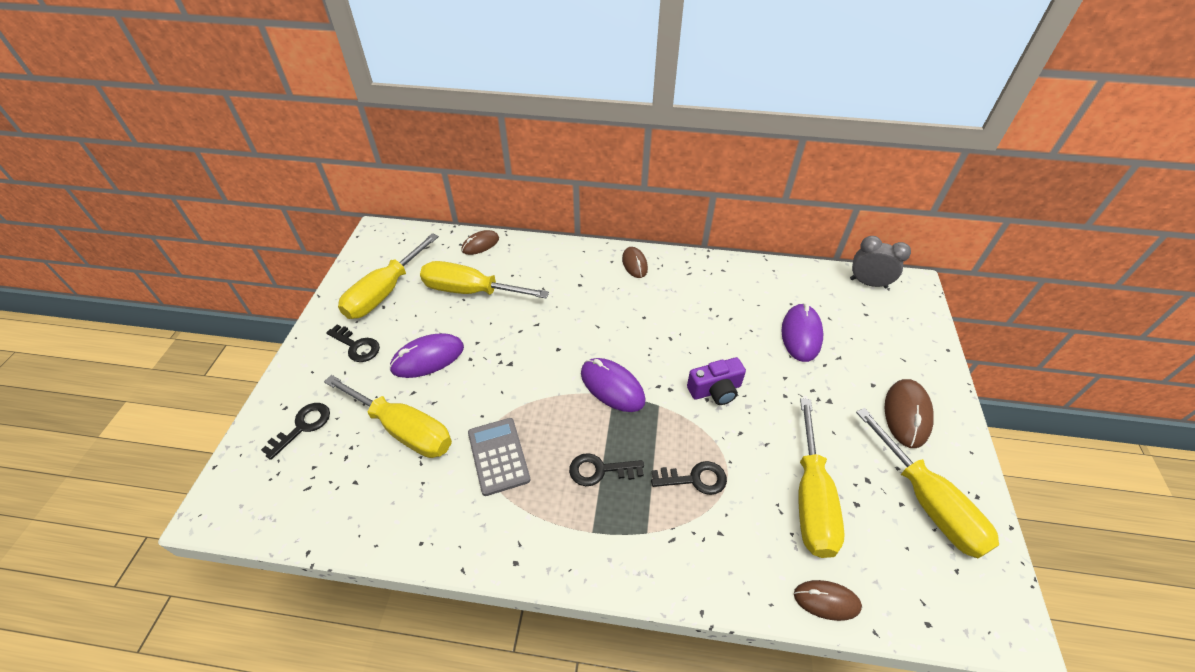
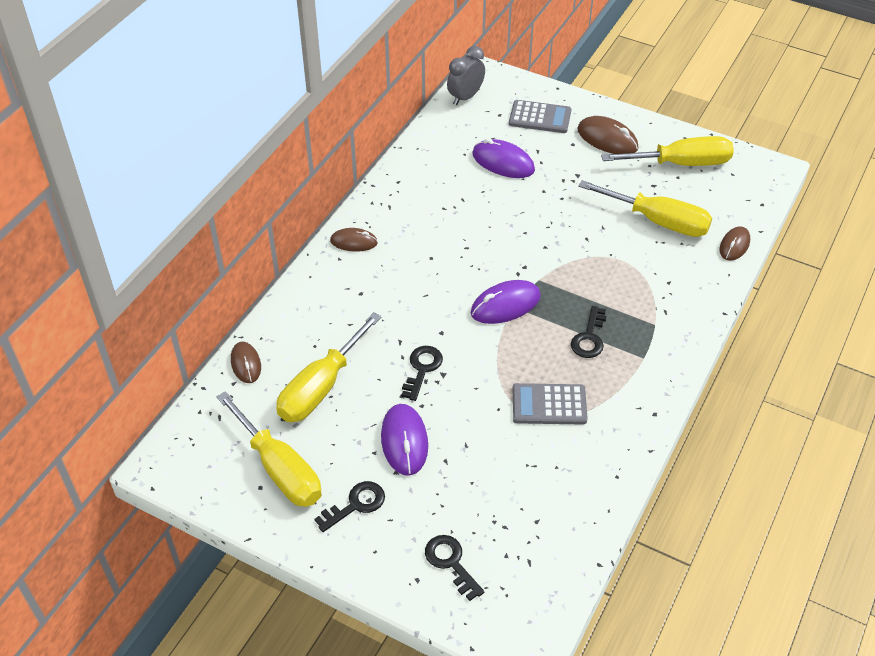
camera: 70 degrees left, 0 degrees up
(404, 430) = (490, 474): yellow screwdriver -> none
(695, 479) = (619, 280): black key -> black key (422, 369)
(715, 390) = (538, 238): purple camera -> none
(889, 346) = (540, 117): none -> grey calculator

